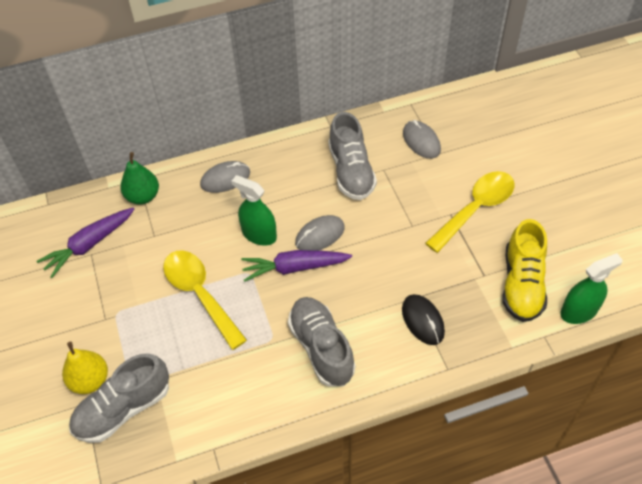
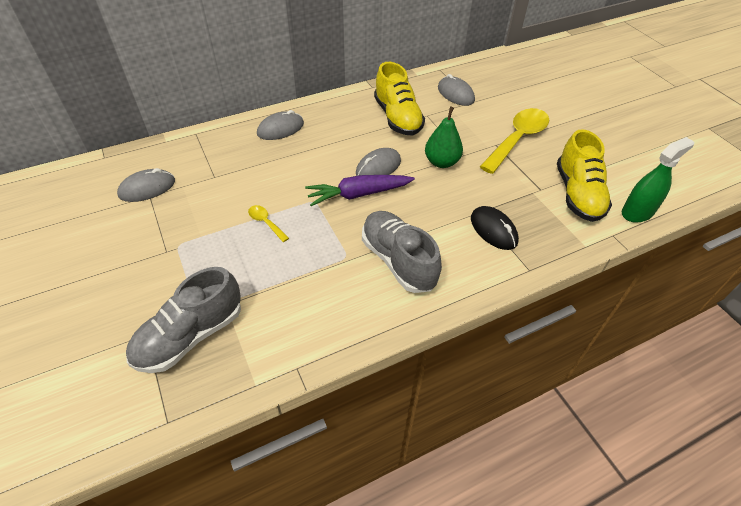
camera: 10 degrees left, 5 degrees down
(89, 245) = (147, 188): purple carrot -> grey mouse
(90, 380) = (151, 310): yellow pear -> none
(143, 196) = (201, 146): green pear -> green pear (441, 162)
(200, 294) = (266, 222): yellow spoon -> yellow spoon, size x0.44
(259, 234) = (319, 170): green spray bottle -> none
(351, 171) = (397, 118): grey shoe -> yellow shoe

